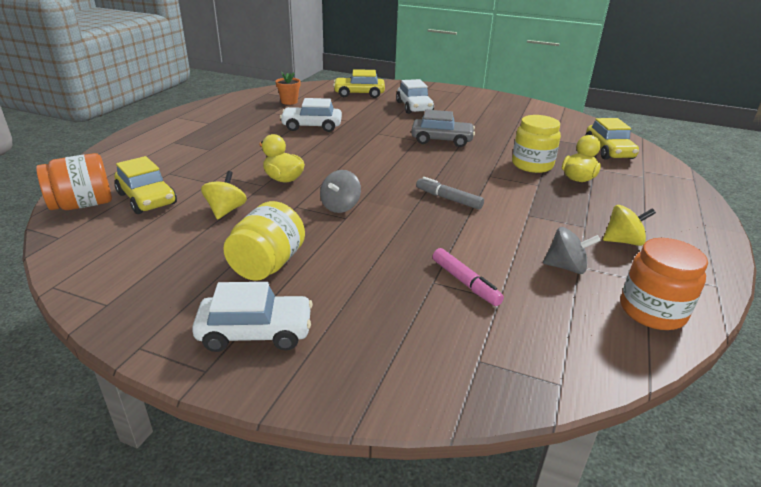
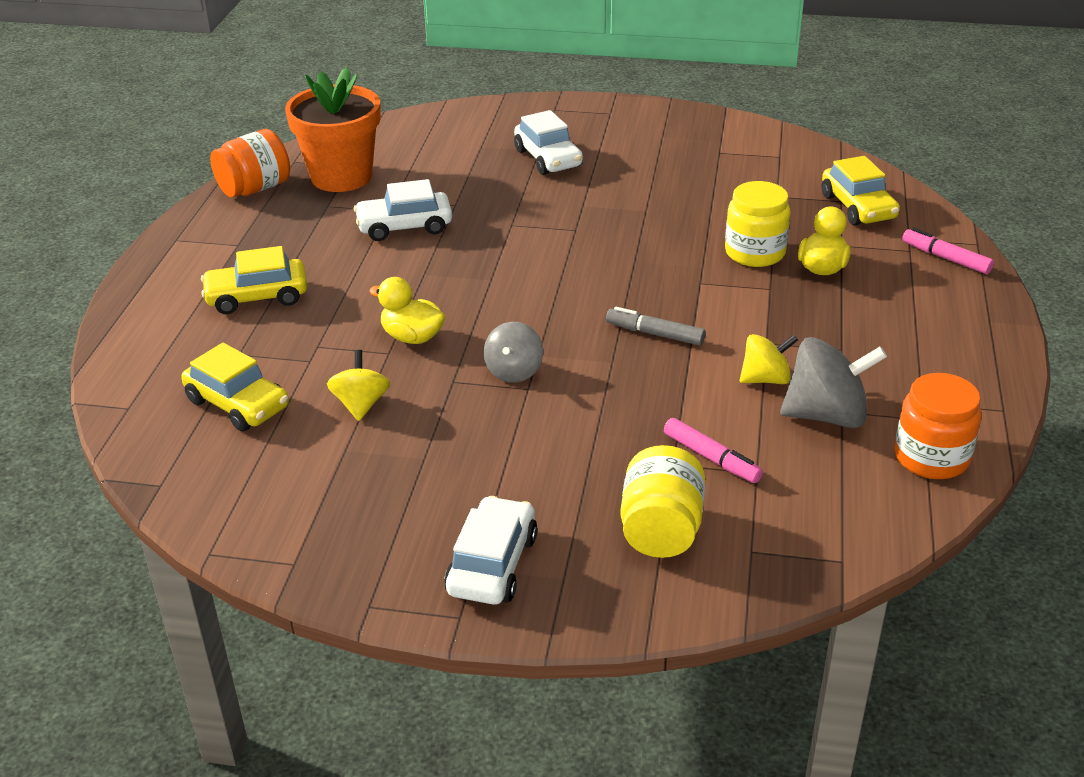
camera: 10 degrees left, 5 degrees up
(83, 205) = (154, 429): orange jar -> orange jar (255, 188)
(255, 332) = (492, 564): white car -> white car turned 60 degrees counterclockwise
(267, 265) = (461, 476): yellow jar -> yellow jar (661, 530)
(289, 102) = (341, 177): orange flower pot -> orange flower pot, size x2.24
(359, 94) = (448, 140): yellow car -> yellow car (257, 297)
(441, 140) = (613, 224): grey car -> none
(566, 267) = (826, 415): grey spinning top -> grey spinning top, size x1.61
(623, 241) = (891, 364): yellow spinning top -> yellow spinning top (765, 379)
(670, 184) = (945, 258): none -> pink marker

